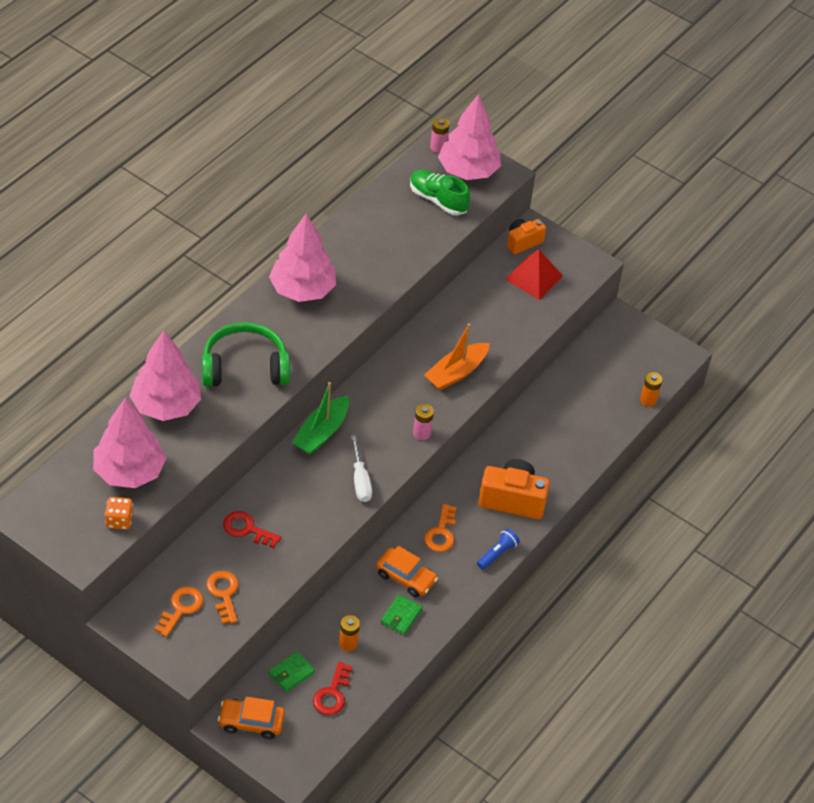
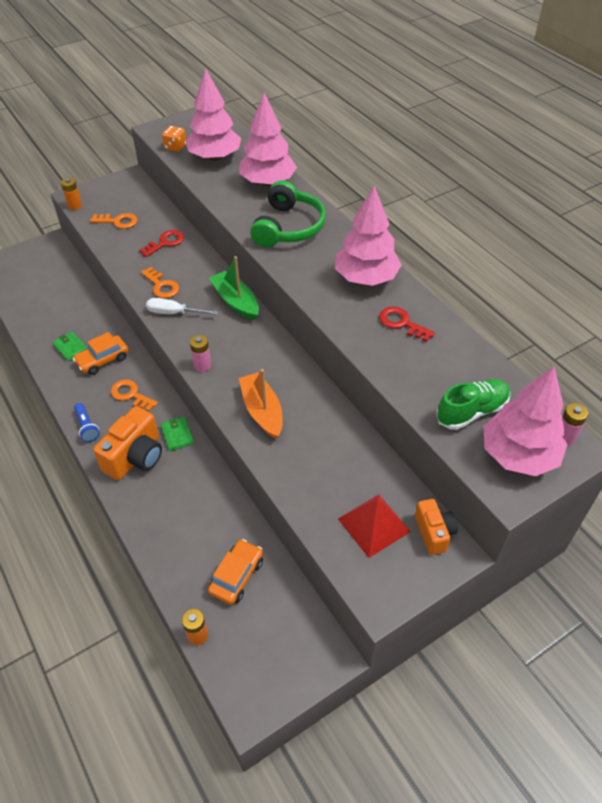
camera: 115 degrees right, 0 degrees up
(181, 608) = (120, 201): orange key -> orange key (161, 286)
(251, 722) = (44, 253): orange car -> orange car (236, 576)
(291, 673) = (66, 279): green wallet -> green wallet (177, 435)
(332, 694) = (35, 295): red key -> red key (401, 323)
(348, 643) = (68, 313): orange battery -> orange battery (75, 206)

